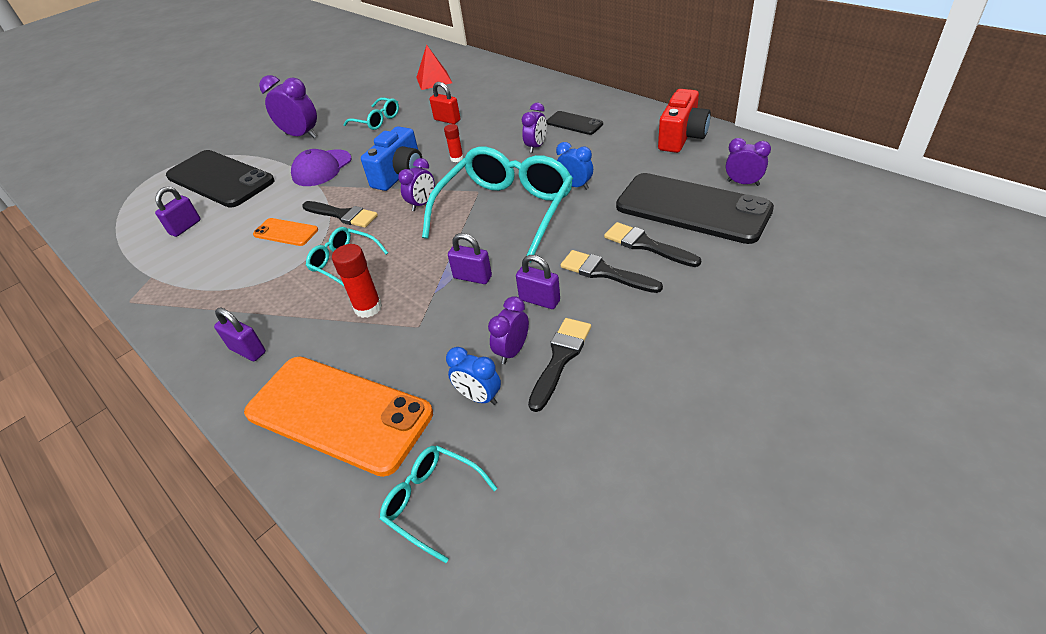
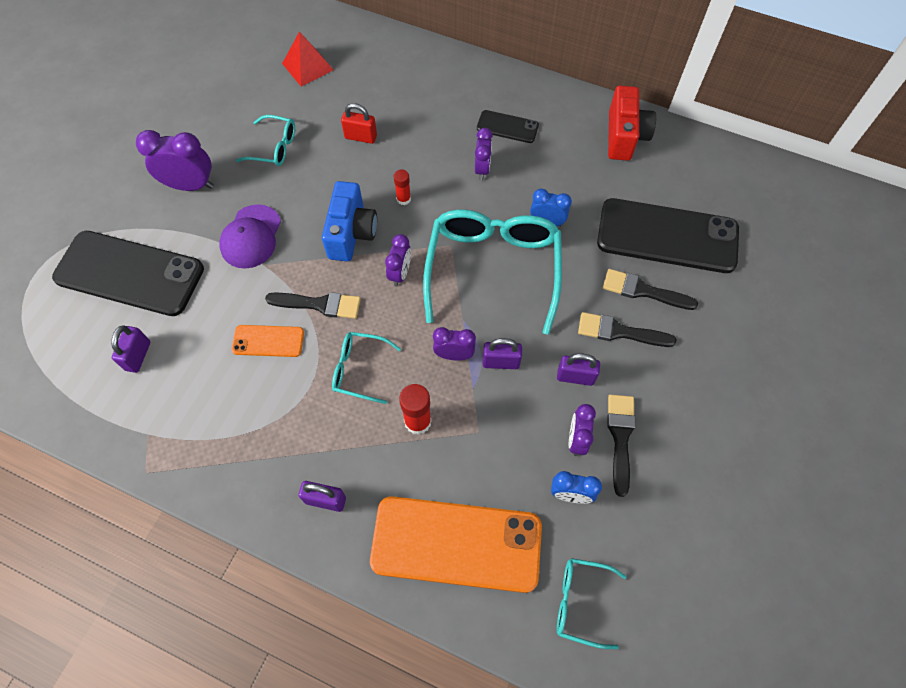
camera: 25 degrees left, 20 degrees up
(743, 183) = (701, 195): purple clock -> purple clock (454, 355)

